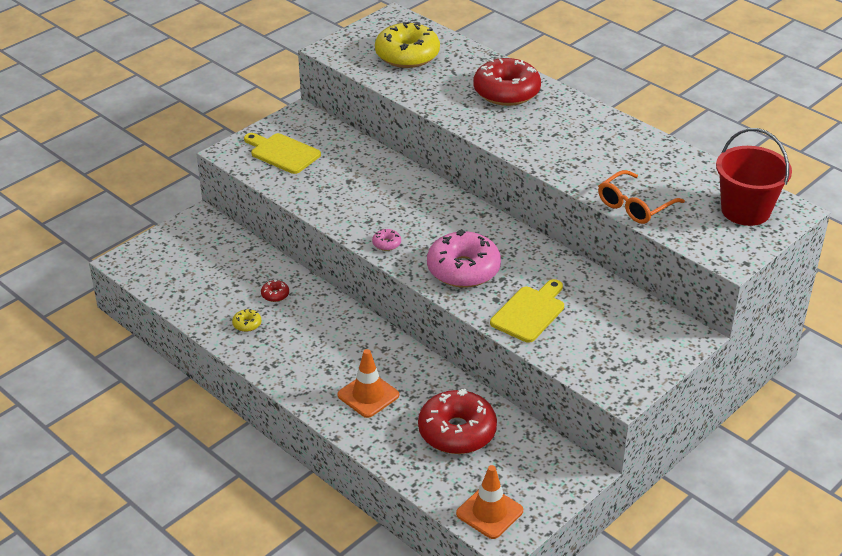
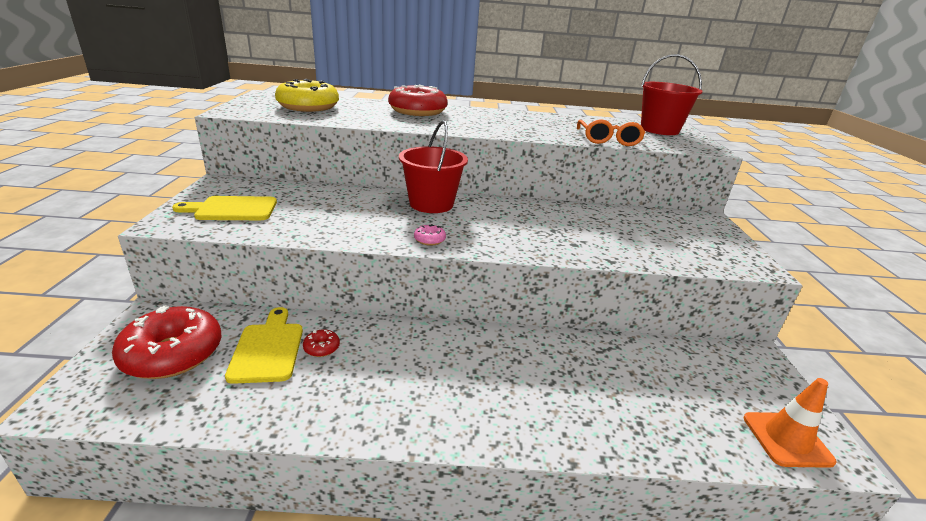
camera: 45 degrees left, 10 degrees down
(247, 324) = (321, 393): yellow donut -> none
(368, 395) = (536, 394): orange traffic cone -> none
(439, 206) = (431, 204): none -> red bucket
(457, 431) = (646, 380): red donut -> red donut (173, 354)
(463, 269) = (518, 235): pink donut -> none
(529, 312) = (610, 243): yellow cutting board -> yellow cutting board (268, 349)

